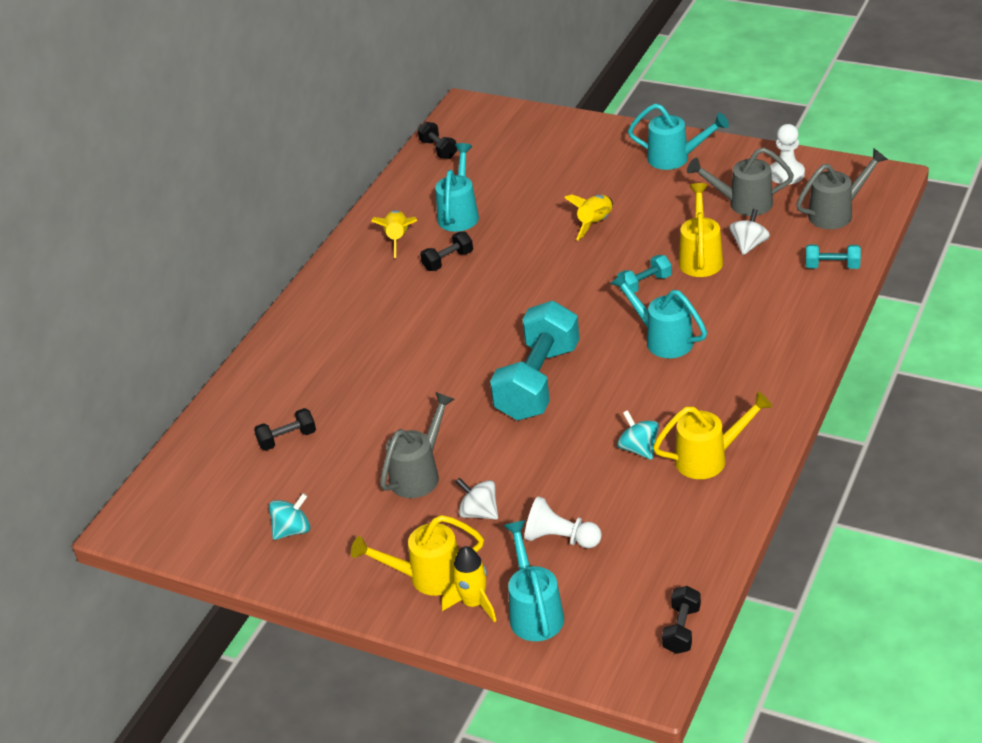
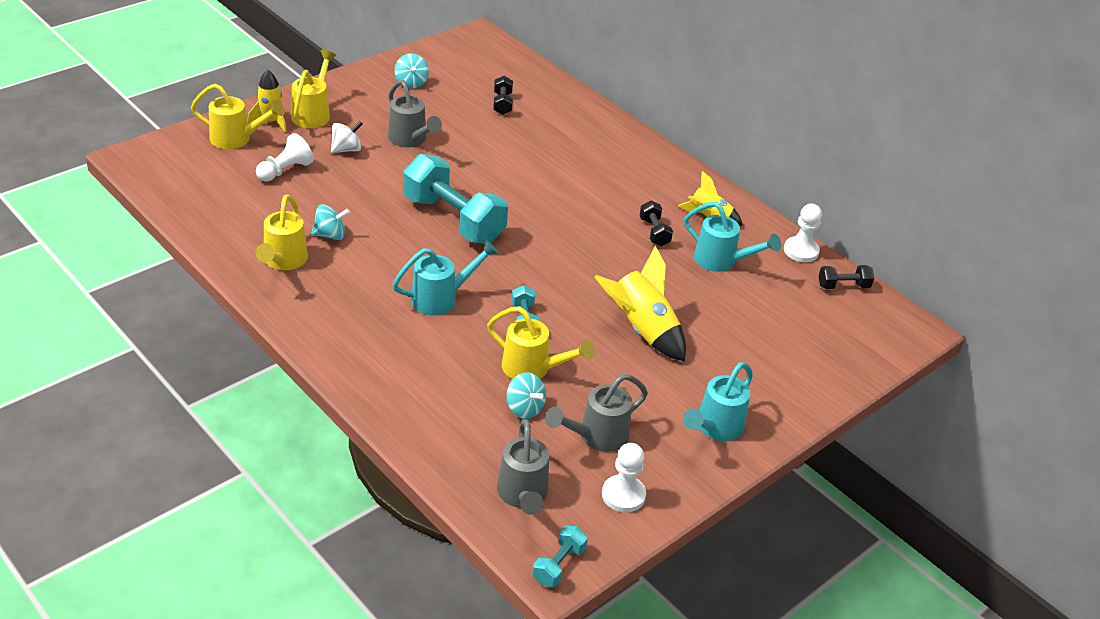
camera: 105 degrees right, 0 degrees up
(405, 180) = (801, 251): none -> white pawn
(534, 611) = (237, 139): turquoise watering can -> yellow watering can
(595, 223) = (641, 330): yellow rocket -> yellow rocket, size x1.58
(681, 629) = (151, 184): black dumbbell -> none
(742, 203) = (596, 437): grey watering can -> grey watering can turned 150 degrees counterclockwise
(749, 245) = (524, 408): white spinning top -> turquoise spinning top
(832, 266) = (442, 446): turquoise dumbbell -> turquoise dumbbell (558, 565)

